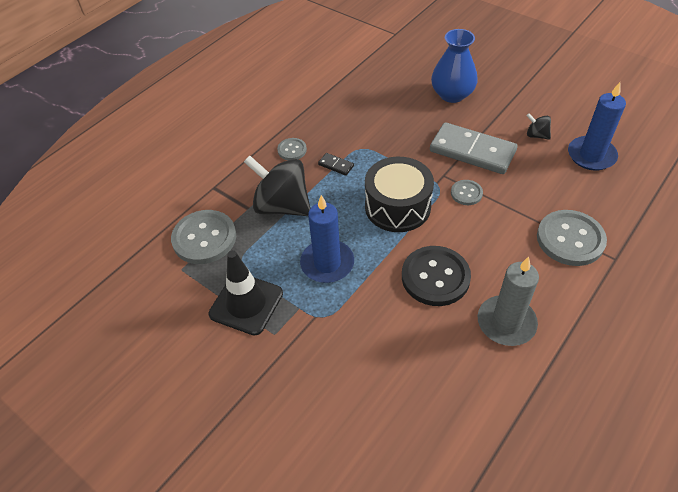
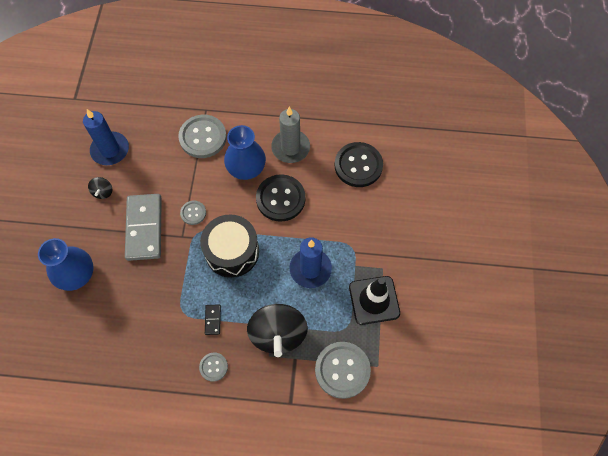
camera: 125 degrees left, 15 degrees up
(432, 389) = (358, 165): none -> black button
(500, 263) = (246, 168): none -> blue vase

